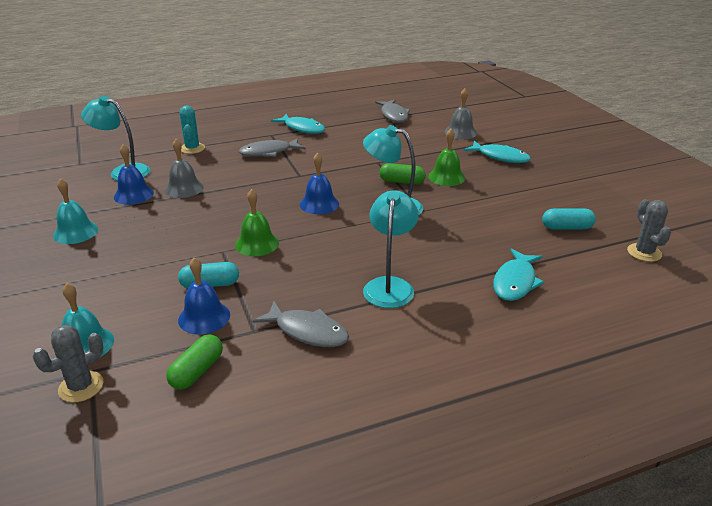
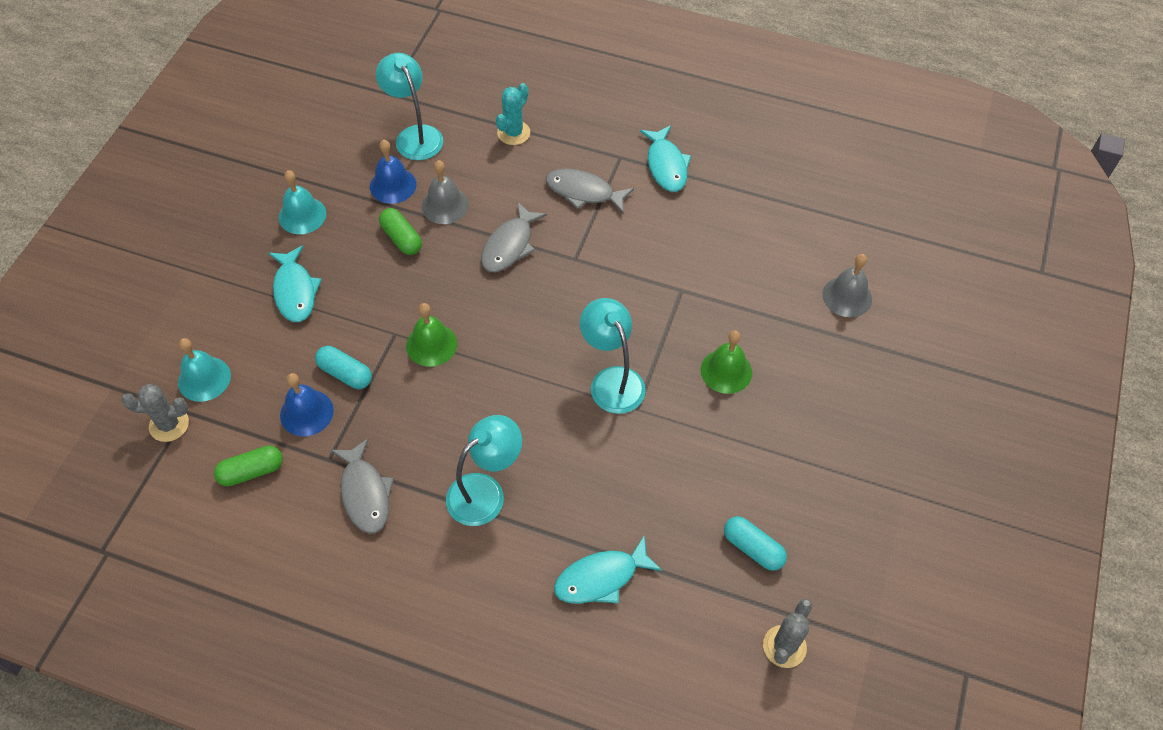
camera: 40 degrees right, 25 degrees up
(319, 204) = (545, 323): blue bell -> none
(393, 115) = (805, 205): grey fish -> grey fish (509, 245)
(402, 182) = (668, 345): green capsule -> green capsule (401, 238)
(500, 157) = (835, 378): turquoise fish -> turquoise fish (295, 291)

